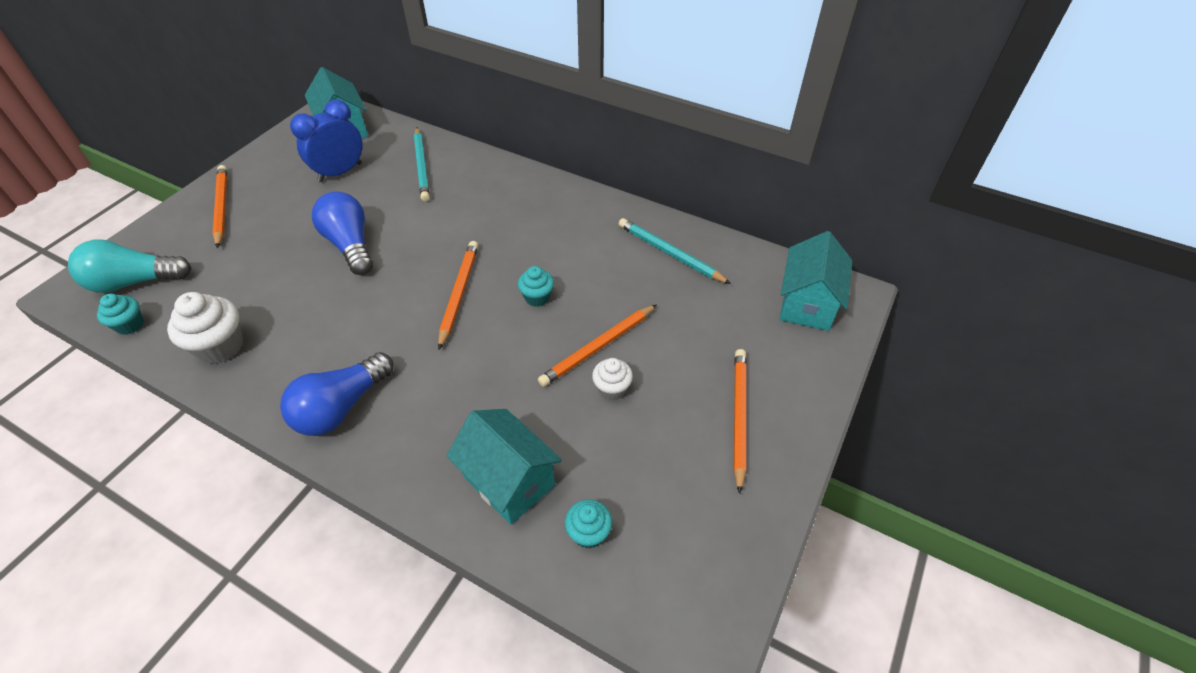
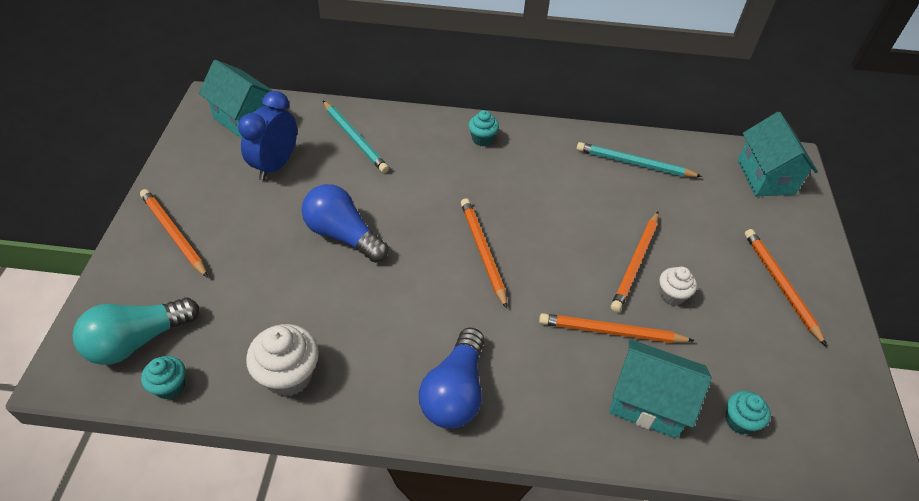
camera: 25 degrees left, 0 degrees up
(524, 403) = (611, 331): none -> orange pencil
(537, 297) = (553, 235): turquoise cupcake -> turquoise cupcake (482, 139)

